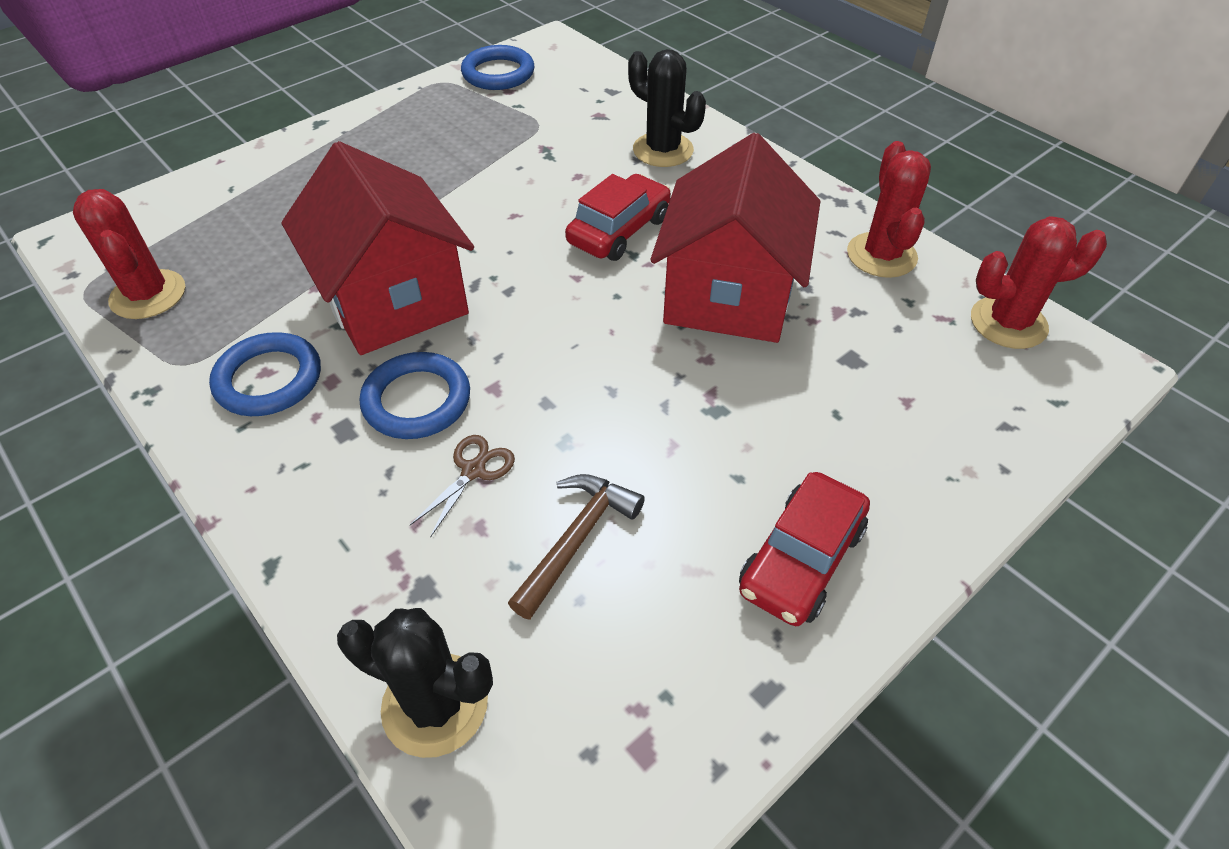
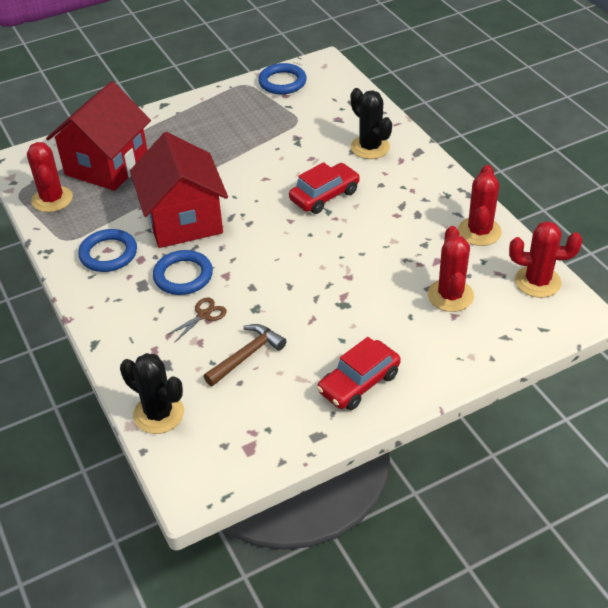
camera: 15 degrees right, 5 degrees down
(728, 296) = (375, 243): red house -> red house (106, 166)
(885, 367) = (450, 295): none -> red cactus

